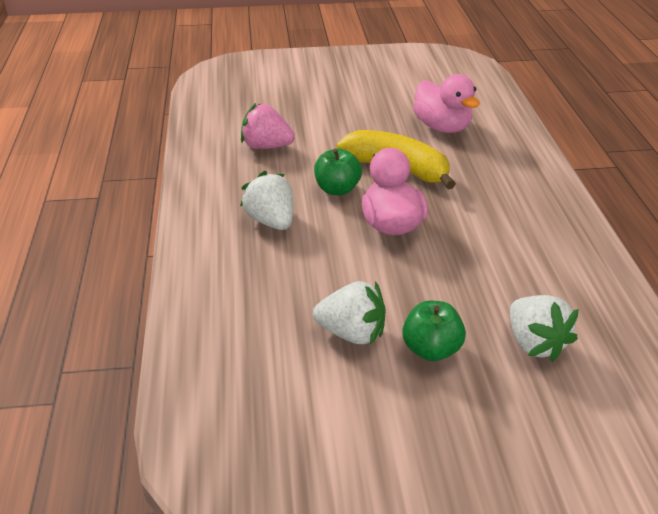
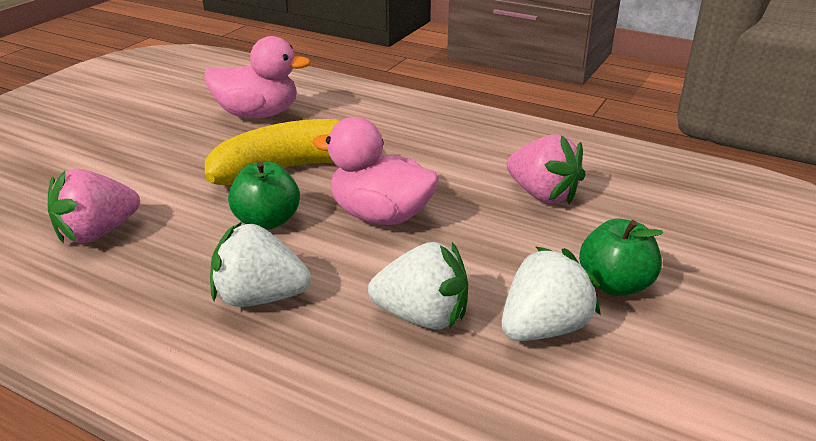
camera: 55 degrees left, 5 degrees down
(502, 280) = (542, 194): none -> pink strawberry
(535, 344) = (651, 221): white strawberry -> white strawberry (422, 316)

